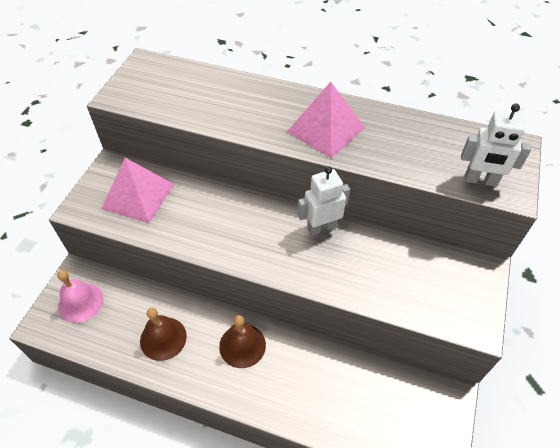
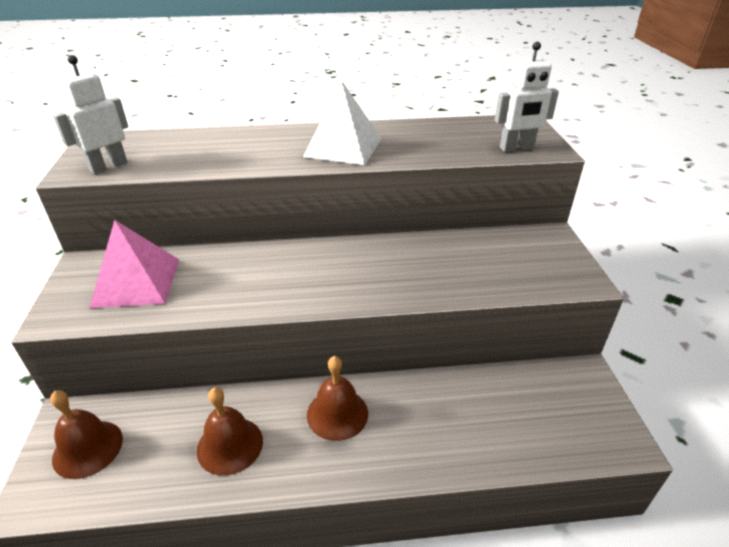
camera: 25 degrees left, 15 degrees down
(80, 302) = (88, 448): pink bell -> brown bell
(321, 227) = (375, 250): white robot -> white robot (108, 166)
(326, 130) = (343, 147): pink pyramid -> white pyramid

